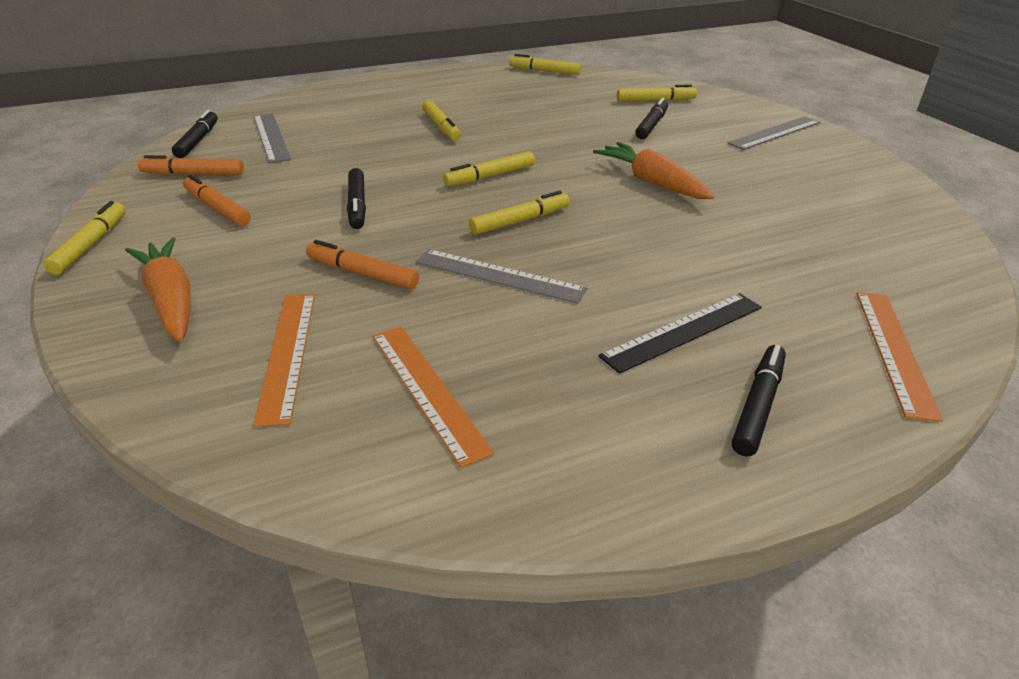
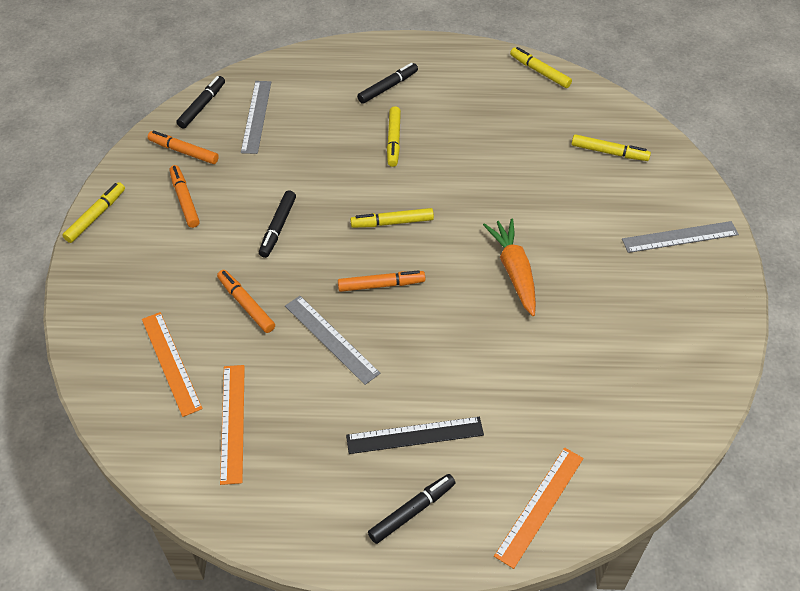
camera: 25 degrees right, 15 degrees up
(170, 299) = (125, 289): orange carrot -> none
(287, 353) = (171, 362): orange ruler -> orange ruler turned 45 degrees counterclockwise
(520, 221) = (381, 285): yellow marker -> orange marker
(651, 125) = (575, 191): black marker -> black marker (388, 87)

